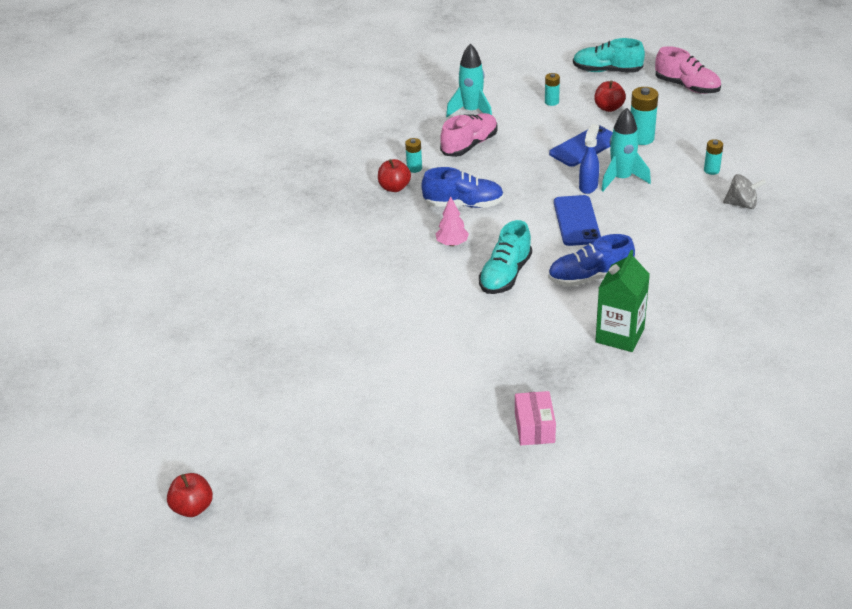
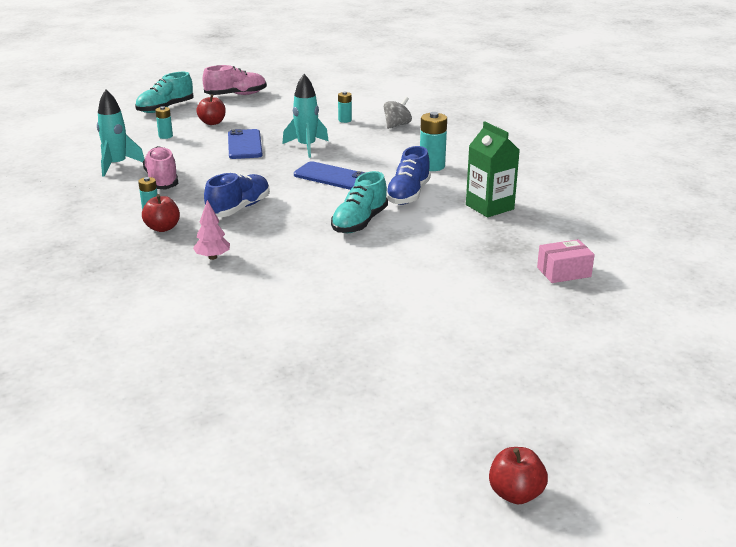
camera: 60 degrees left, 10 degrees down
(452, 243) = (284, 229): pink tree -> pink tree (212, 257)
(505, 275) = (359, 222): turquoise shoe -> turquoise shoe turned 60 degrees clockwise
(534, 427) = (563, 272): pink box -> pink box turned 45 degrees counterclockwise
(588, 186) = (296, 159): blue spray bottle -> none
(641, 138) = (269, 126): turquoise battery -> turquoise battery (432, 166)

